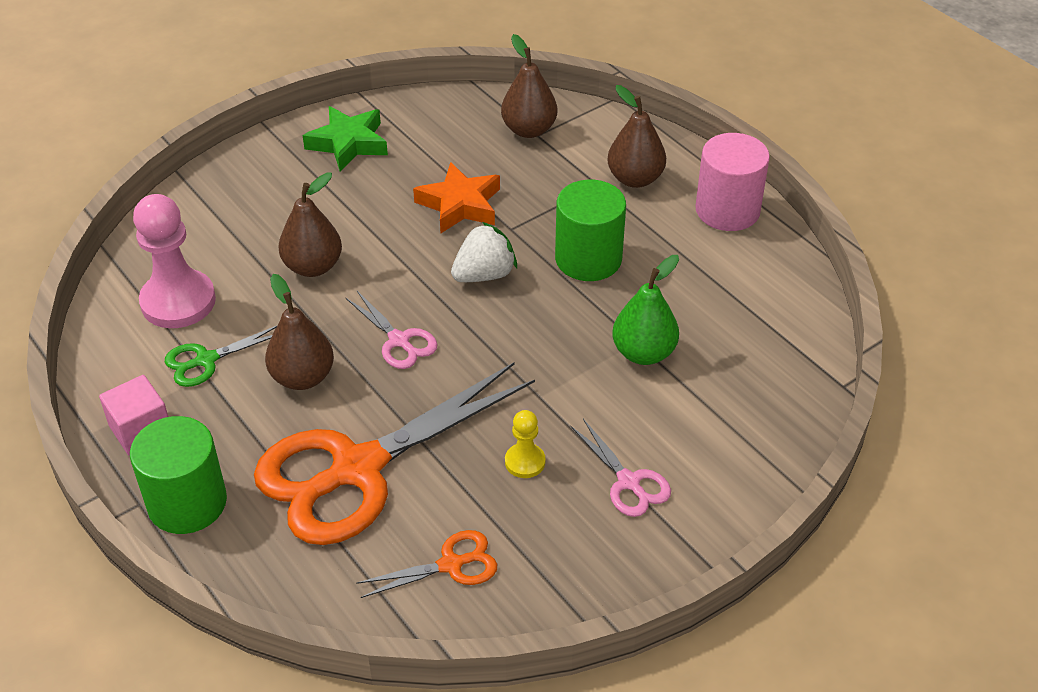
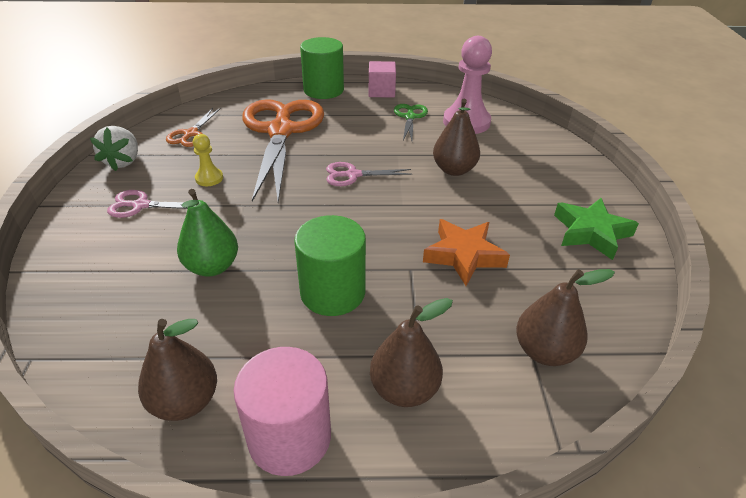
camera: 125 degrees right, 5 degrees down
(302, 377) = (363, 137): brown pear -> brown pear (185, 401)
(484, 275) = (373, 232): white strawberry -> white strawberry (123, 161)

